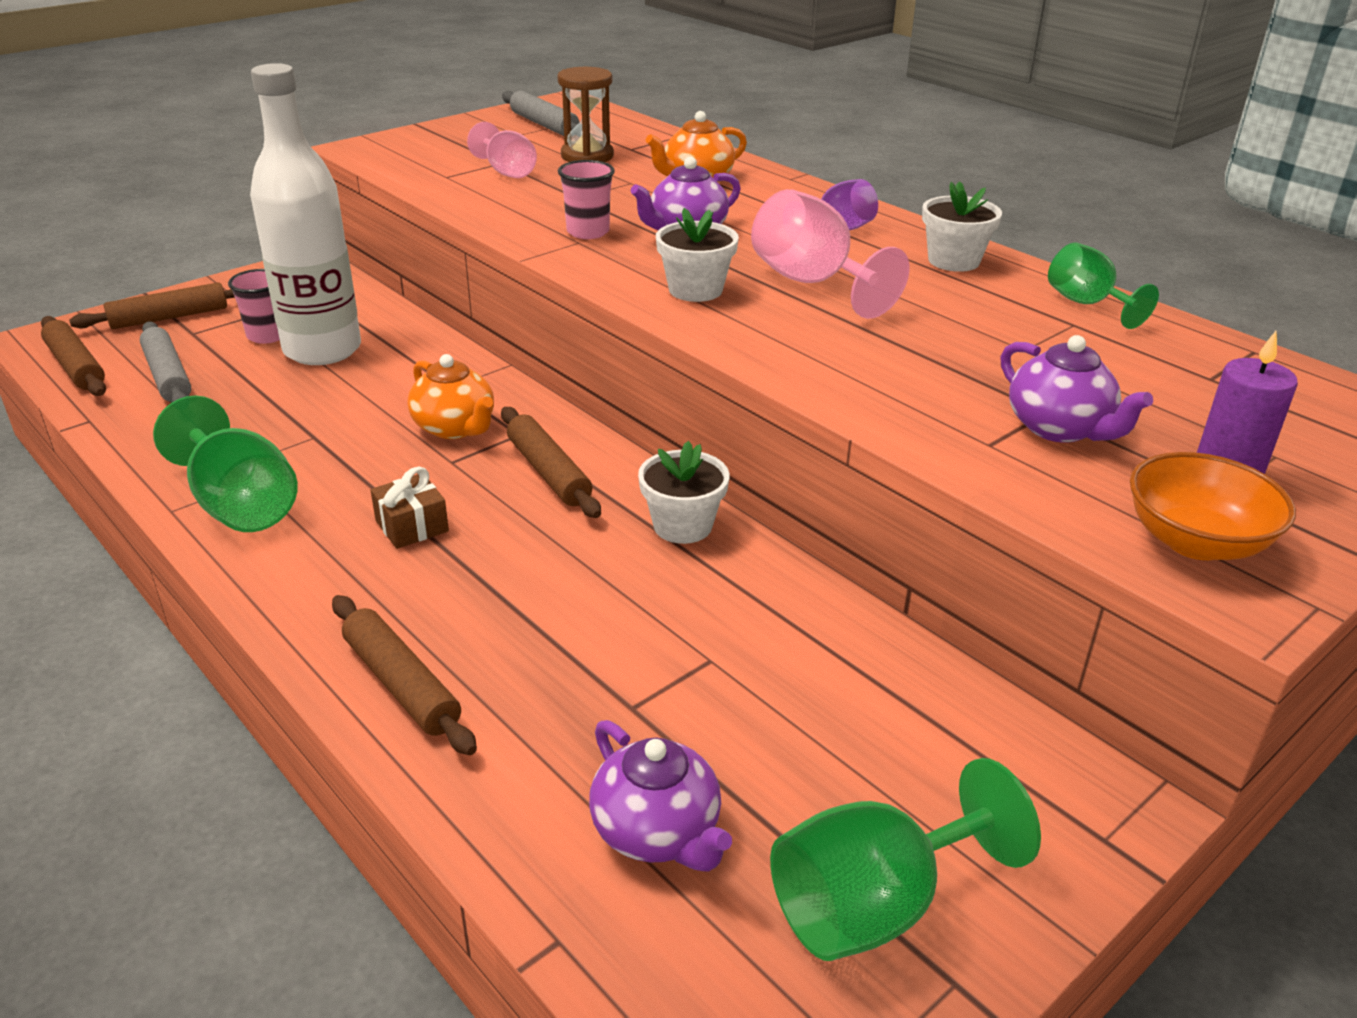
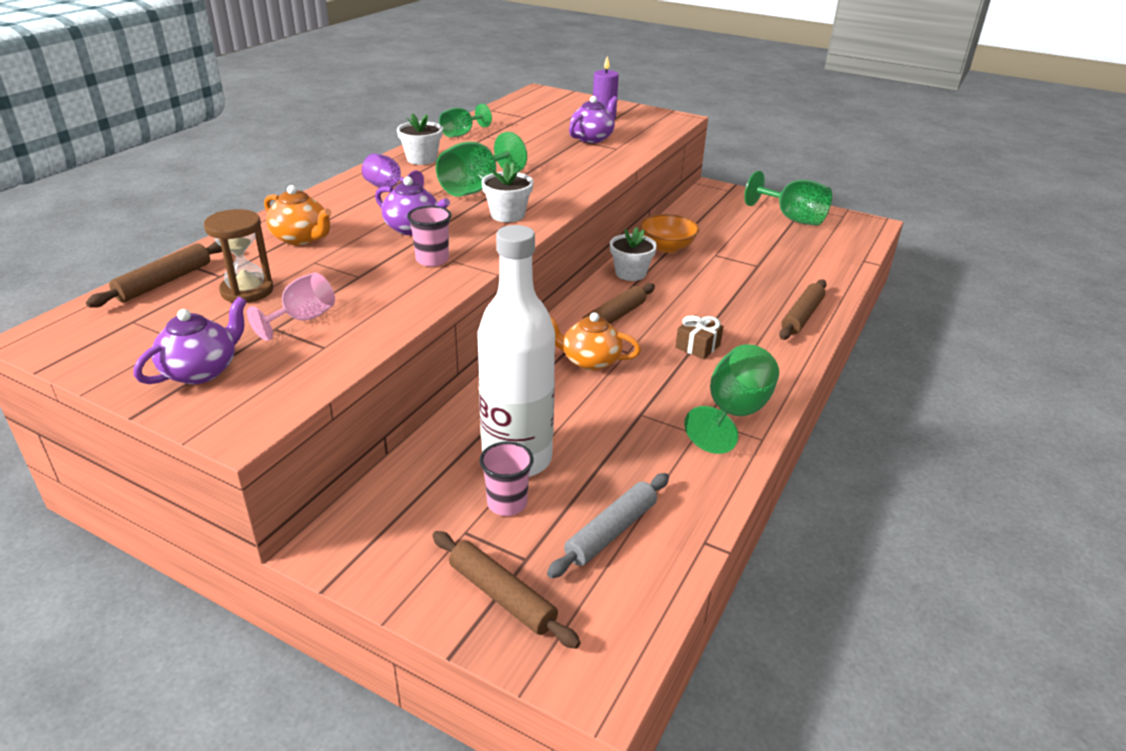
camera: 110 degrees left, 0 degrees up
(75, 367) = (634, 609): brown rolling pin -> brown rolling pin (164, 282)
(455, 428) = (590, 361): orange teapot -> orange teapot turned 105 degrees counterclockwise
(544, 125) = (141, 331): grey rolling pin -> none
(657, 832) = (806, 252): purple teapot -> purple teapot (201, 371)
(812, 283) = (476, 188): pink goblet -> green goblet
(1195, 541) = (652, 122): orange bowl -> orange bowl (667, 247)

